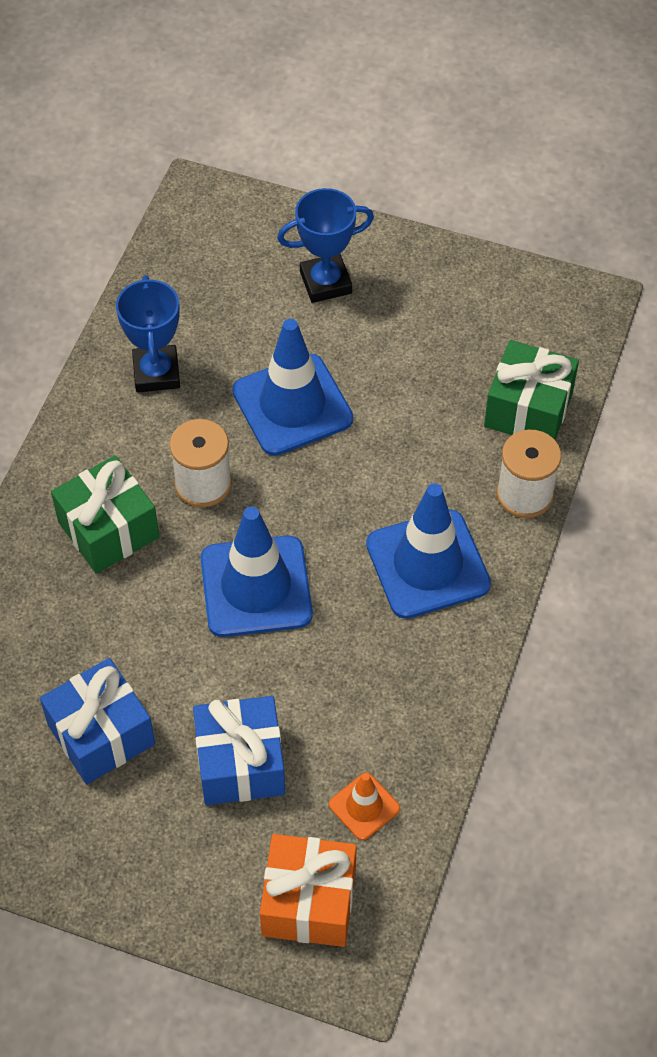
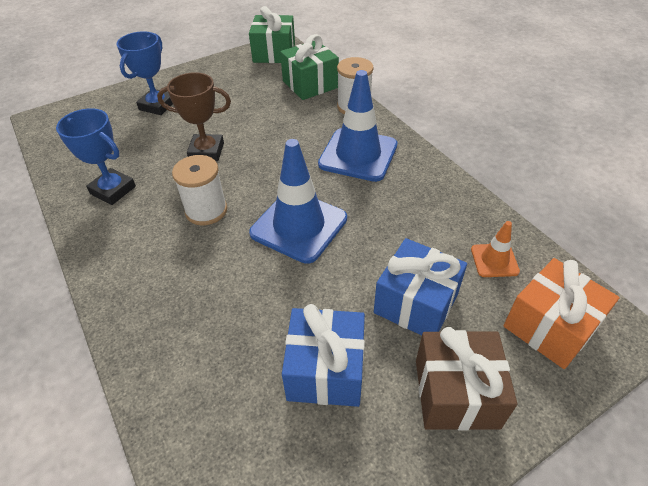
camera: 50 degrees left, 10 degrees down
(108, 530) = (180, 271): green gift -> green gift (274, 53)
(161, 856) = (456, 393): none -> brown gift
(292, 405) = (206, 151): blue traffic cone -> brown trophy

